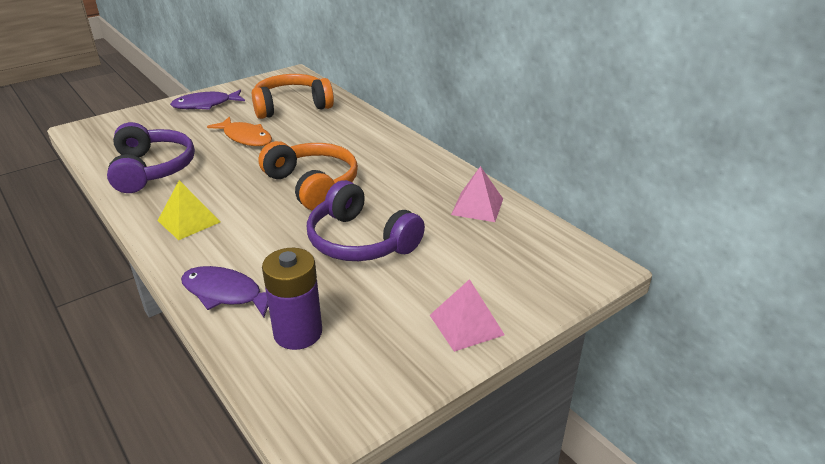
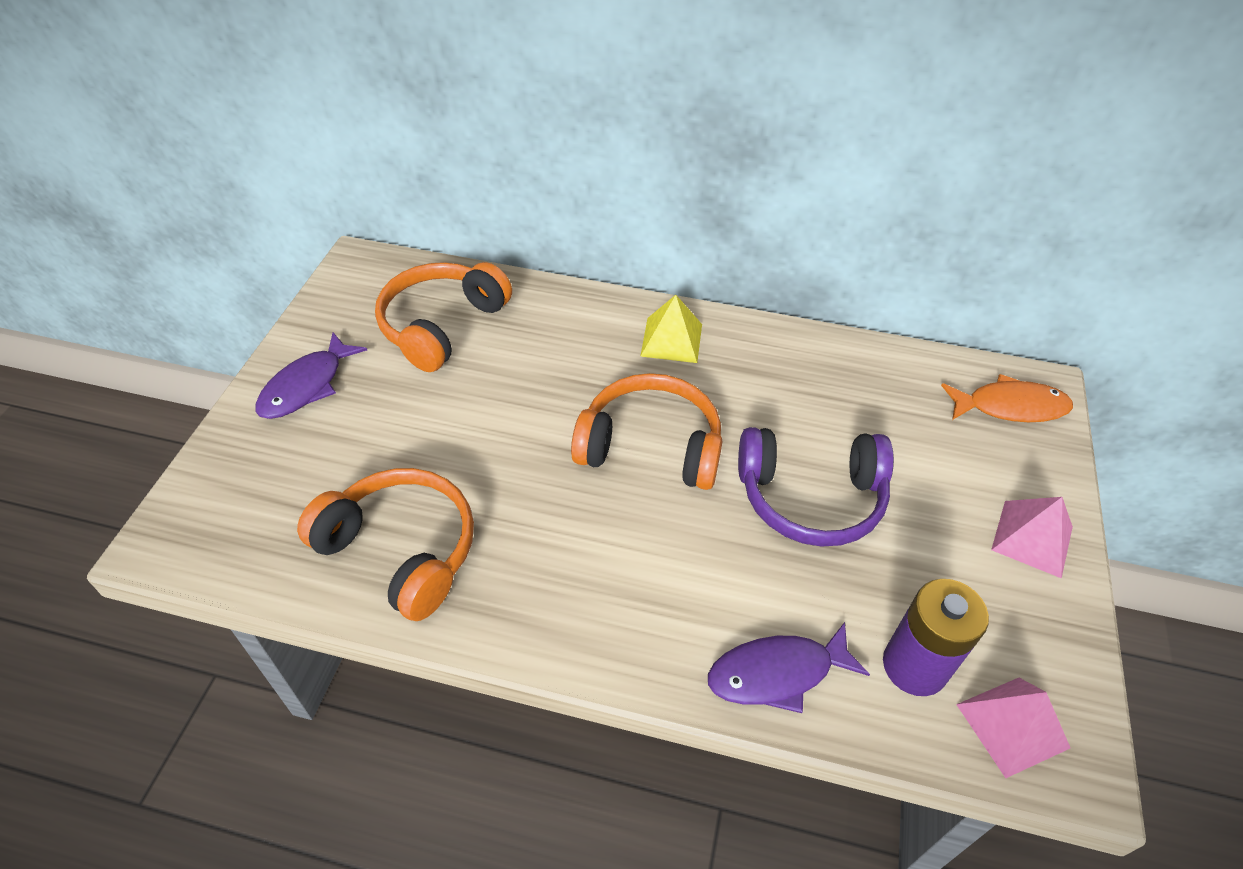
camera: 40 degrees left, 15 degrees up
(152, 169) = (401, 550): purple headphones -> orange headphones
(188, 221) = (581, 601): yellow pyramid -> yellow pyramid (671, 340)
(245, 137) = (456, 416): orange fish -> orange fish (1010, 407)
(477, 206) = (856, 373): pink pyramid -> pink pyramid (1012, 725)

